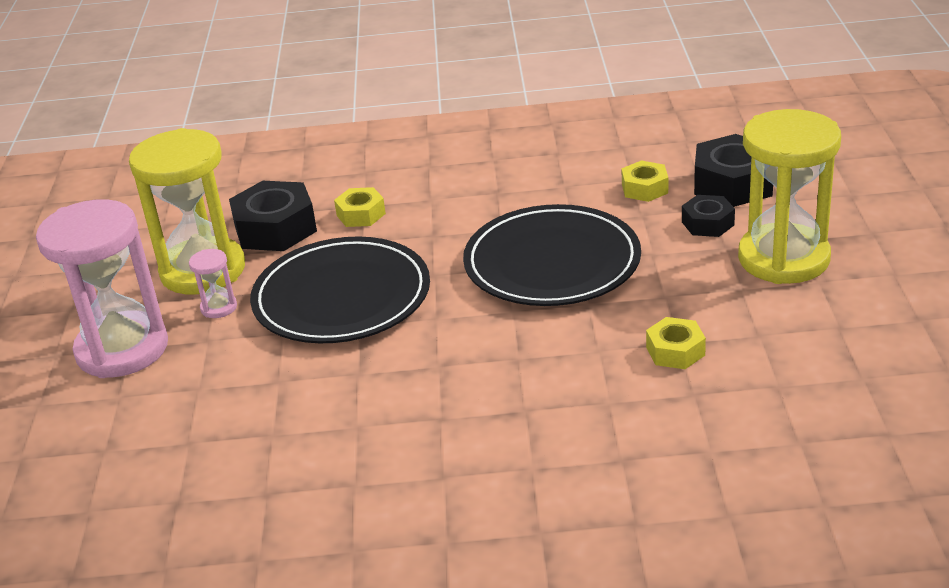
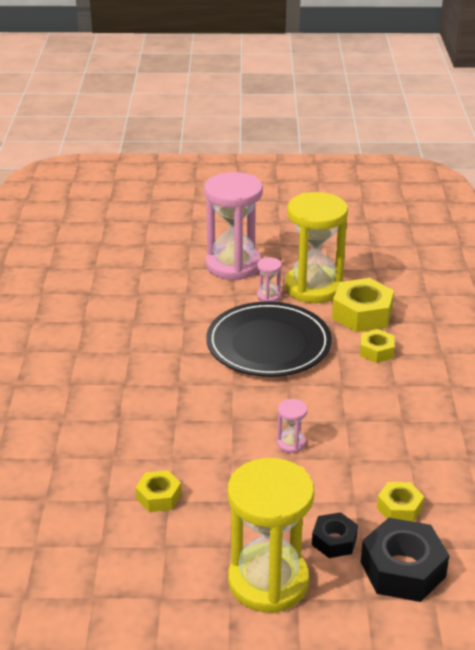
camera: 90 degrees right, 0 degrees up
(275, 228) = (362, 314): black nut -> yellow nut
(552, 262) = (291, 443): black plate -> pink hourglass

